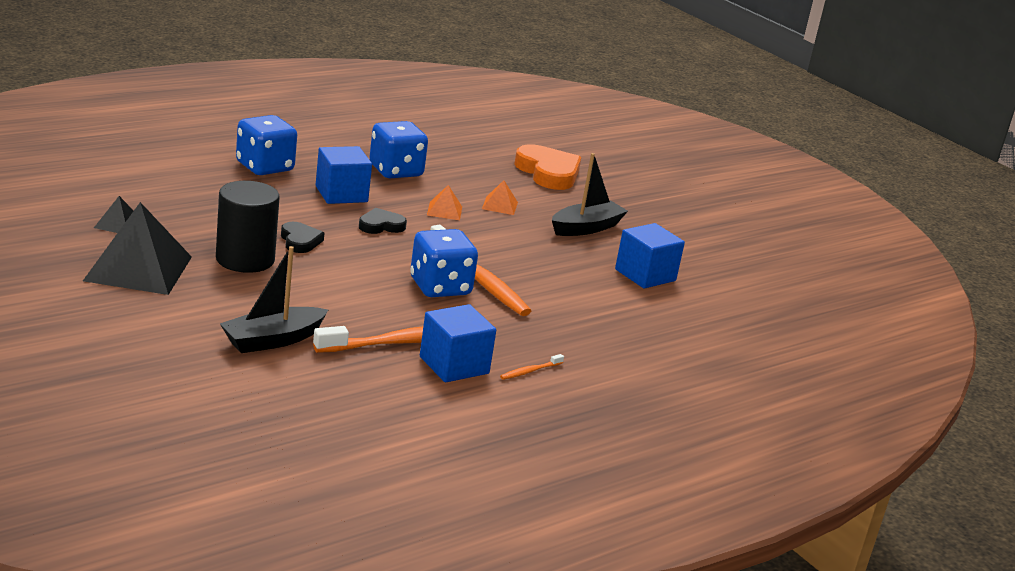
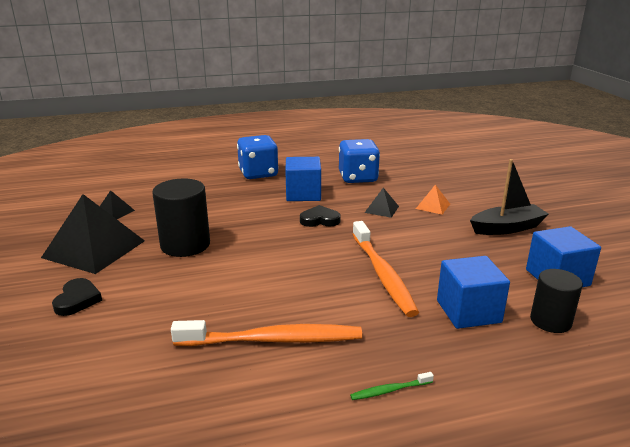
camera: 25 degrees right, 0 degrees up
(273, 340) = (145, 327): black boat -> none
(300, 241) = (243, 231): black heart -> black heart (77, 300)
(440, 287) = (340, 280): blue dice -> none
(444, 211) = (382, 209): orange pyramid -> black pyramid
(454, 365) = (307, 374): blue cube -> blue cube (468, 311)
(530, 371) = (389, 390): orange toothbrush -> green toothbrush
(548, 173) = (486, 181): orange heart -> none
(646, 312) = (550, 321): none -> black cylinder

